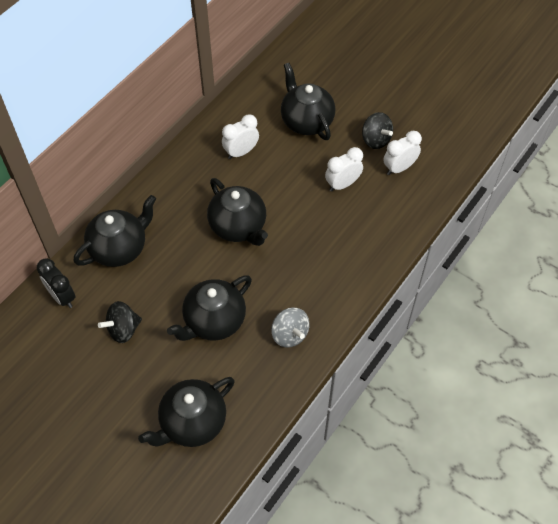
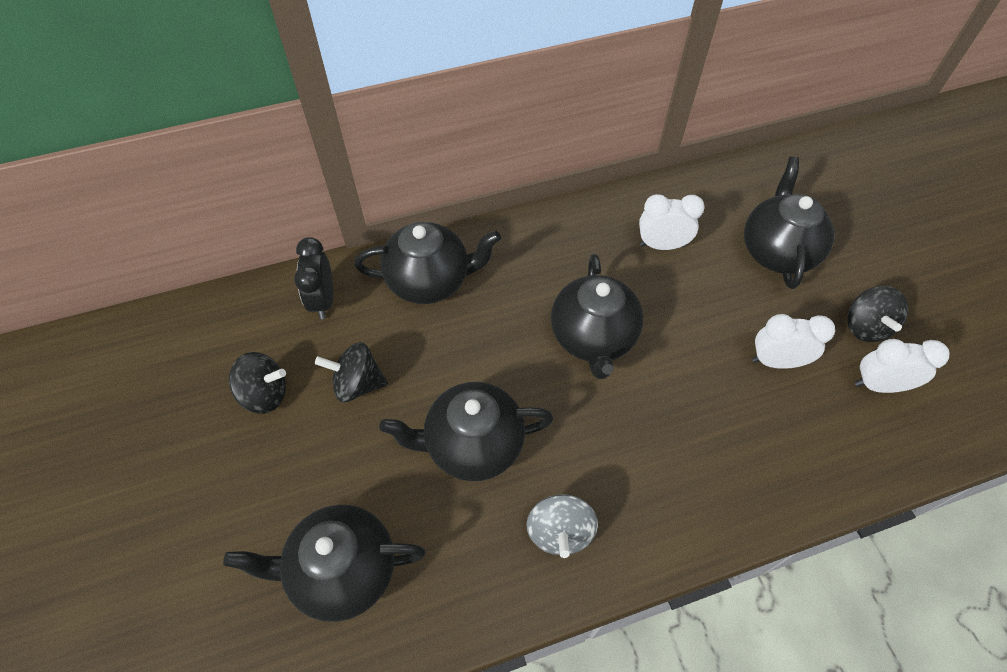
camera: 35 degrees right, 0 degrees up
(72, 368) = (265, 394): none -> black spinning top

